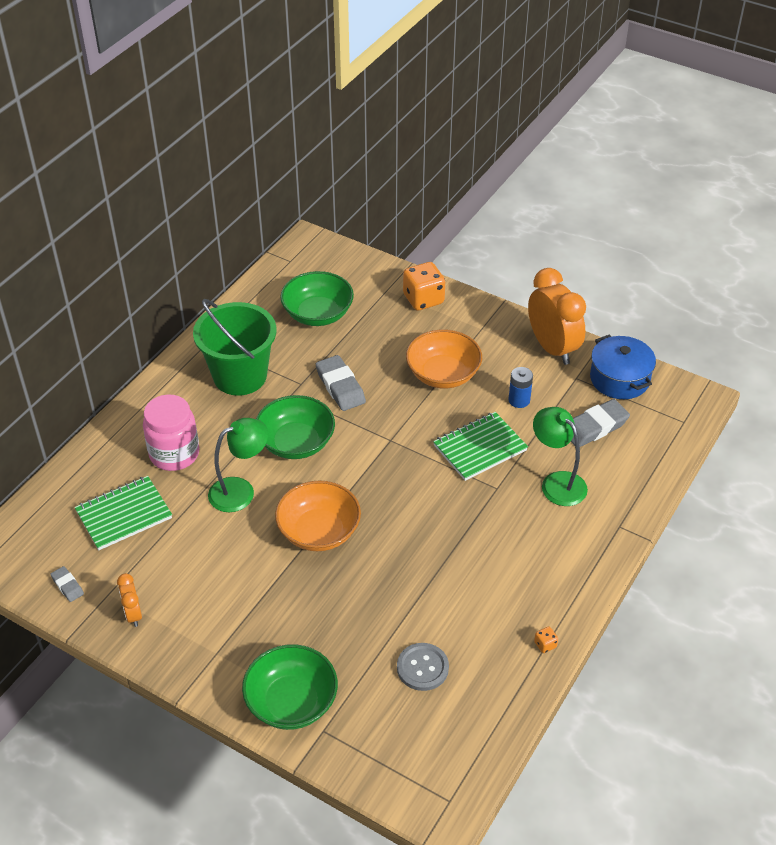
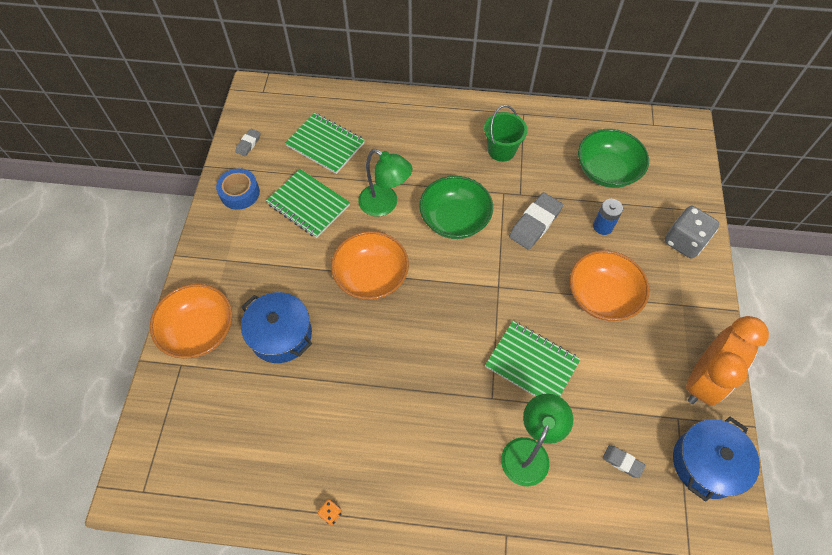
camera: 65 degrees right, 15 degrees up
(133, 614) = (240, 193): orange clock -> blue tape
(174, 454) = (398, 147): pink jar -> none
(194, 556) = (308, 205): none -> green notebook
(240, 376) = (501, 150): green bucket -> green bucket, size x0.58
(291, 702) = (199, 330): green bowl -> orange bowl
(340, 629) = (281, 335): none -> blue pot
(422, 668) = (266, 415): grey button -> none
(423, 299) = (684, 241): orange dice -> grey dice
(519, 400) = (612, 375): blue battery -> blue battery (603, 226)
(595, 427) = (622, 462): grey eraser -> grey eraser, size x0.53

